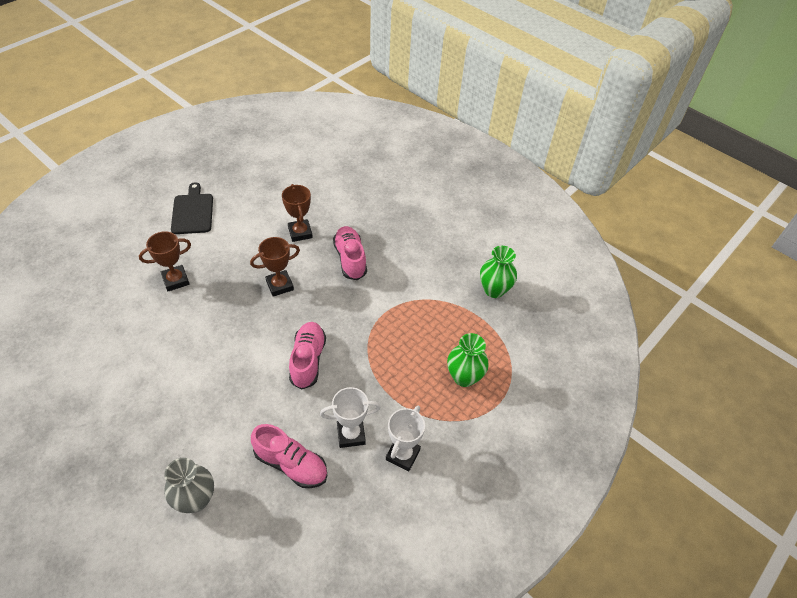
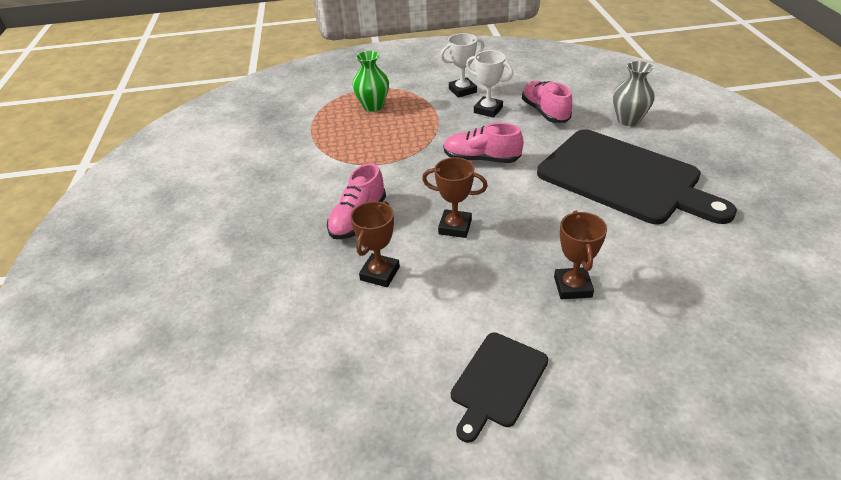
camera: 135 degrees left, 10 degrees down
(173, 402) = (624, 178): none -> black cutting board
(176, 280) = (572, 287): brown trophy -> brown trophy turned 75 degrees clockwise
(308, 360) = (481, 159): pink shoe -> pink shoe turned 60 degrees clockwise
(494, 290) = (272, 141): green vase -> none

